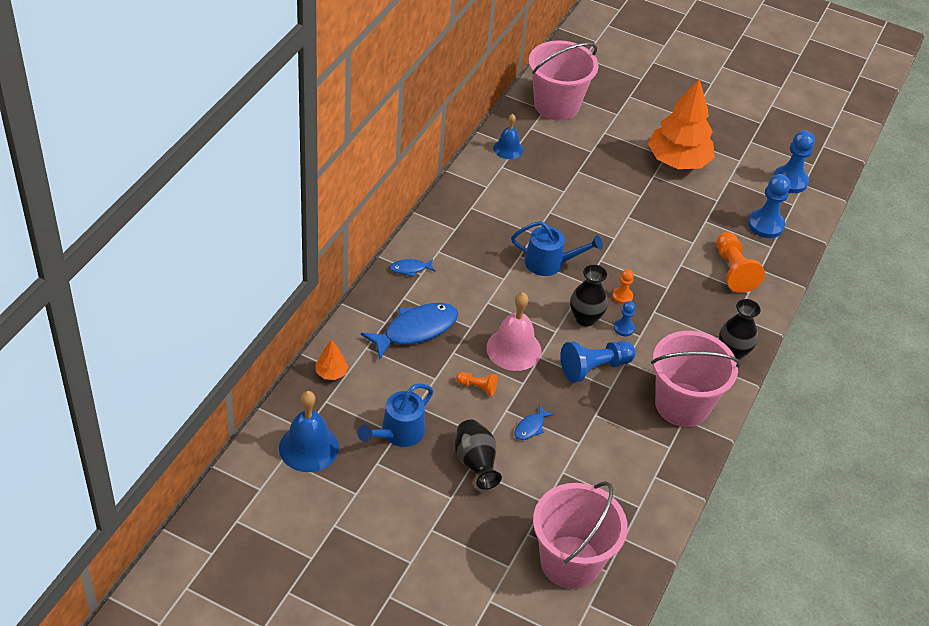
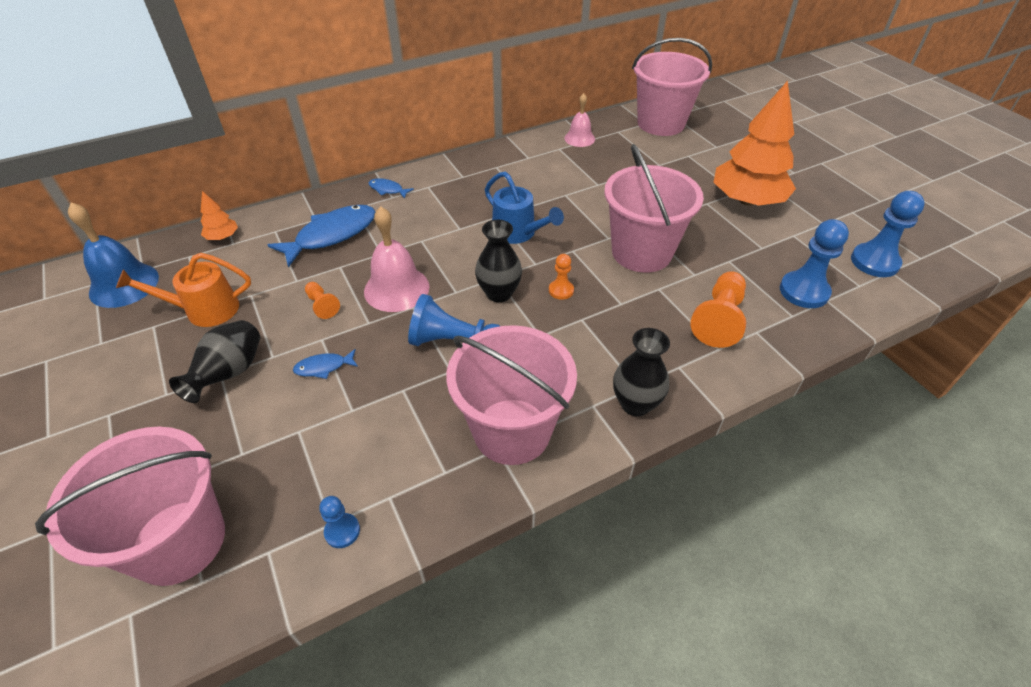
camera: 40 degrees right, 0 degrees up
(398, 433) = (204, 310): blue watering can -> orange watering can
(415, 330) = (331, 235): blue fish -> blue fish turned 45 degrees counterclockwise
(508, 149) = (579, 138): blue bell -> pink bell
(624, 328) = (530, 320): blue pawn -> blue pawn (342, 531)
(646, 240) = (641, 252): none -> pink bucket

